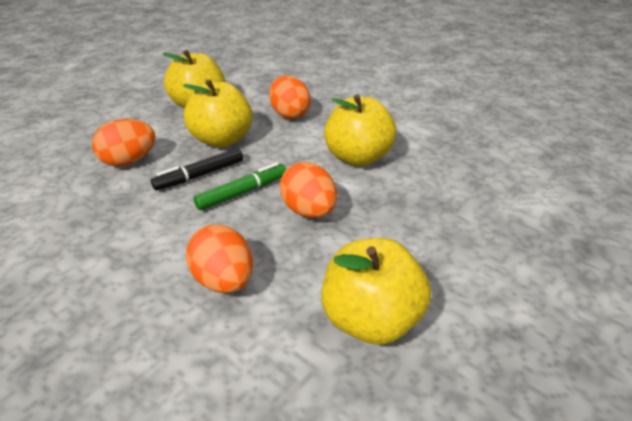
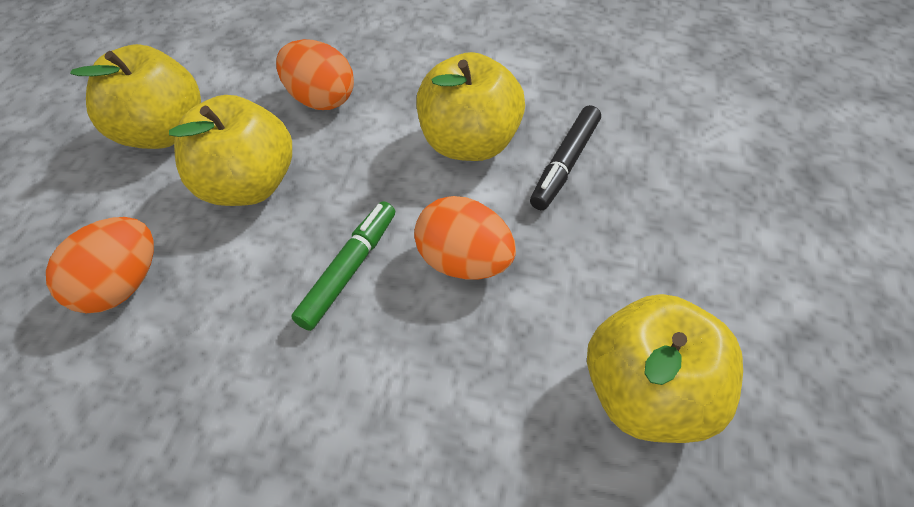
camera: 25 degrees left, 15 degrees up
(200, 175) = (262, 266): black marker -> black marker (565, 164)
(224, 280) = (428, 429): orange egg -> none

